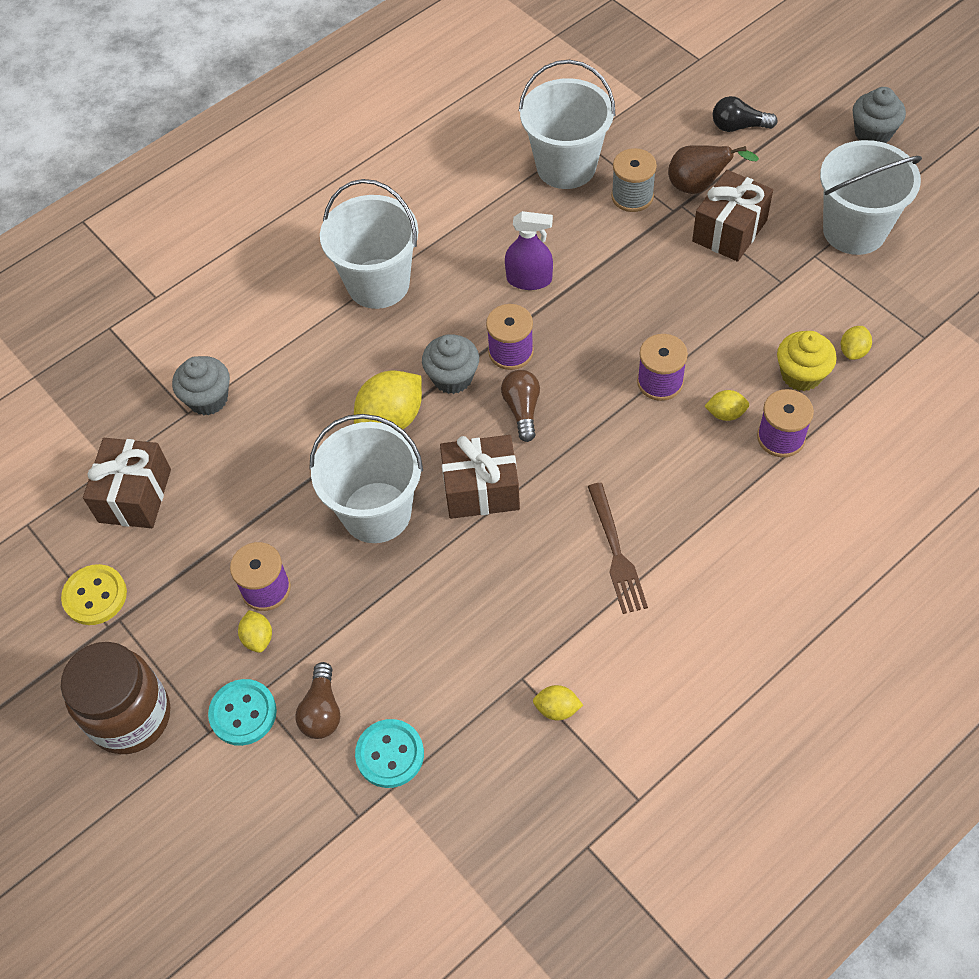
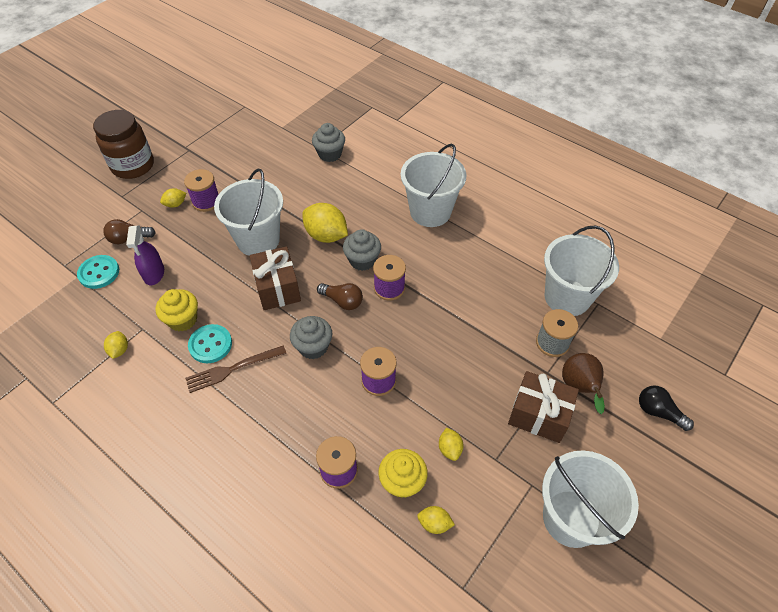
camera: 75 degrees right, 5 degrees down
(95, 596) = (202, 138): yellow button -> none
(135, 495) = (263, 139): brown gift -> none
(243, 713) = (131, 207): turquoise button -> turquoise button (210, 344)
(515, 620) = (183, 320): none -> yellow cupcake
(522, 409) = (342, 301): brown light bulb -> brown light bulb turned 45 degrees clockwise
(529, 279) = (454, 289): purple spray bottle -> purple spray bottle (154, 273)
(725, 413) = (356, 428): yellow lemon -> yellow lemon (450, 449)
(738, 126) = (658, 412): black light bulb -> black light bulb turned 45 degrees counterclockwise
(872, 133) = (699, 530): grey cupcake -> grey cupcake (313, 347)

